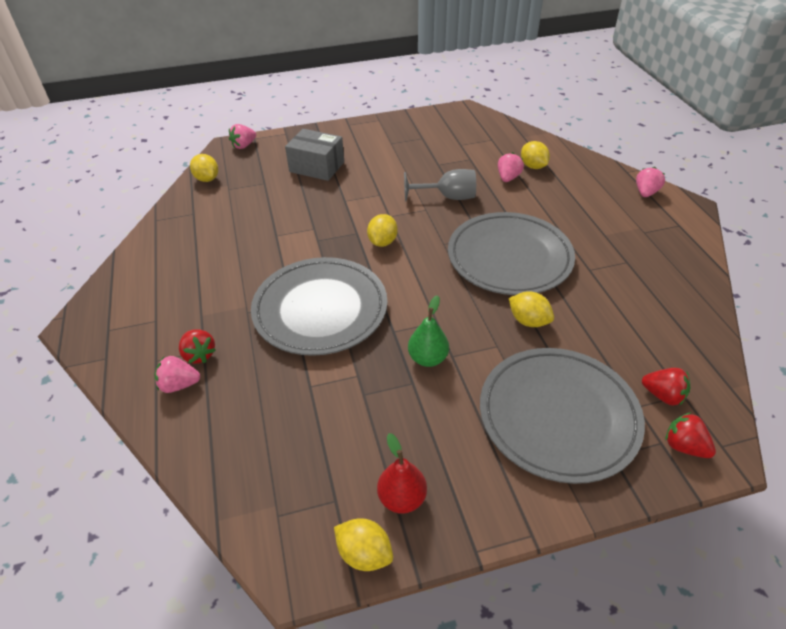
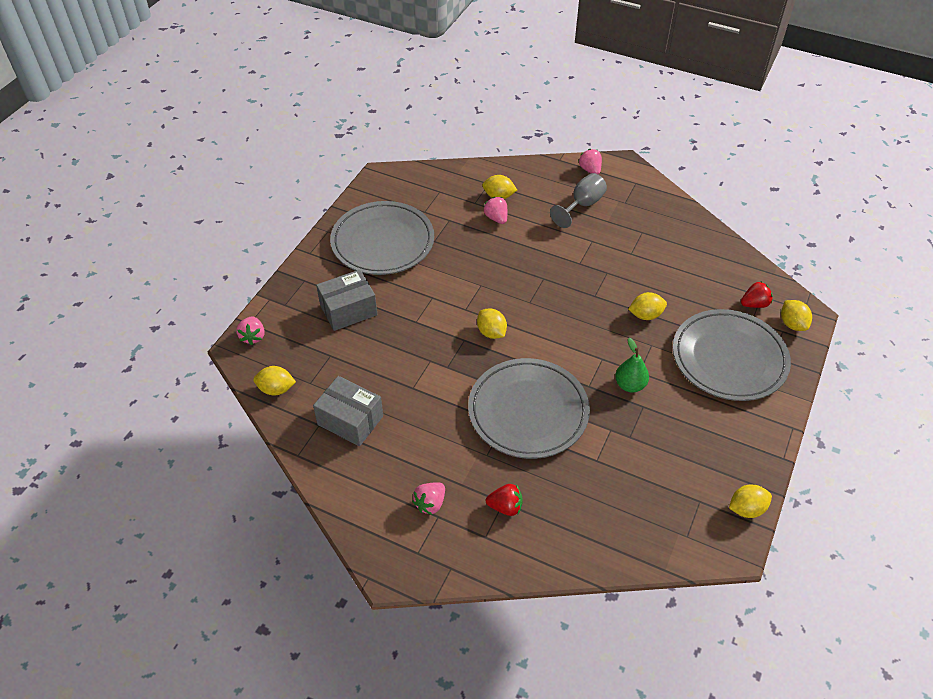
camera: 50 degrees left, 5 degrees up
(179, 385) = (525, 534): pink strawberry -> pink strawberry (430, 503)
(212, 224) = (350, 420): none -> grey box
(402, 498) = (724, 468): red pear -> none
(448, 197) = (481, 264): grey goblet -> grey goblet (582, 205)
(509, 258) = (580, 281): grey plate -> grey plate (383, 242)
(684, 446) = (792, 324): red strawberry -> yellow lemon

